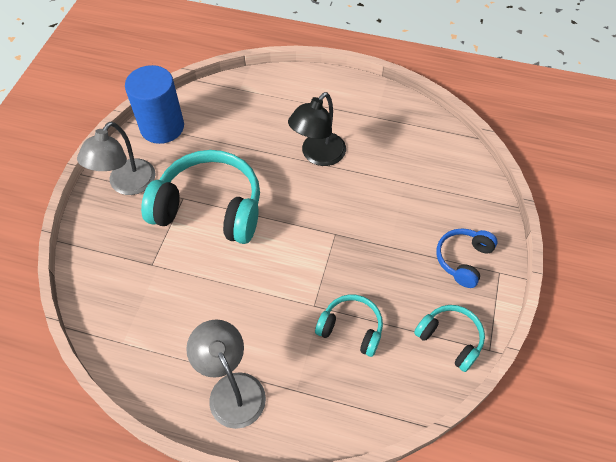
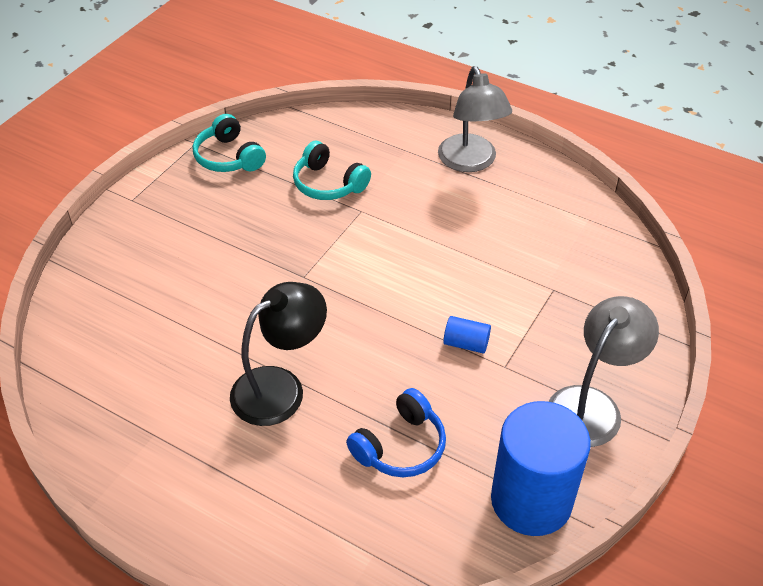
camera: 165 degrees left, 10 degrees down
(210, 208) = (466, 343): turquoise headphones -> blue cylinder
(463, 260) = (163, 219): blue headphones -> blue headphones (400, 446)

